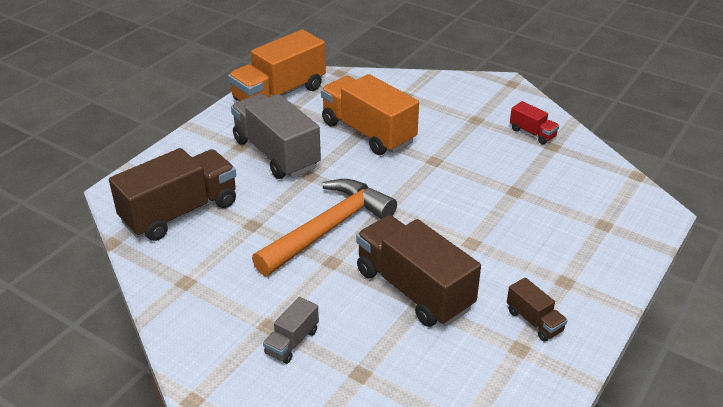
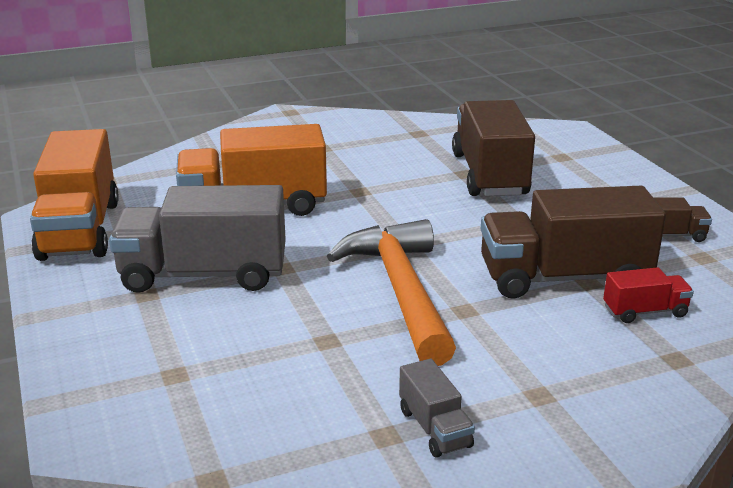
camera: 55 degrees left, 10 degrees down
(180, 212) = (224, 390): brown truck -> brown truck (489, 175)
(292, 342) = (585, 387): grey truck -> grey truck (434, 428)
(532, 133) = (385, 133): red truck -> red truck (645, 311)

